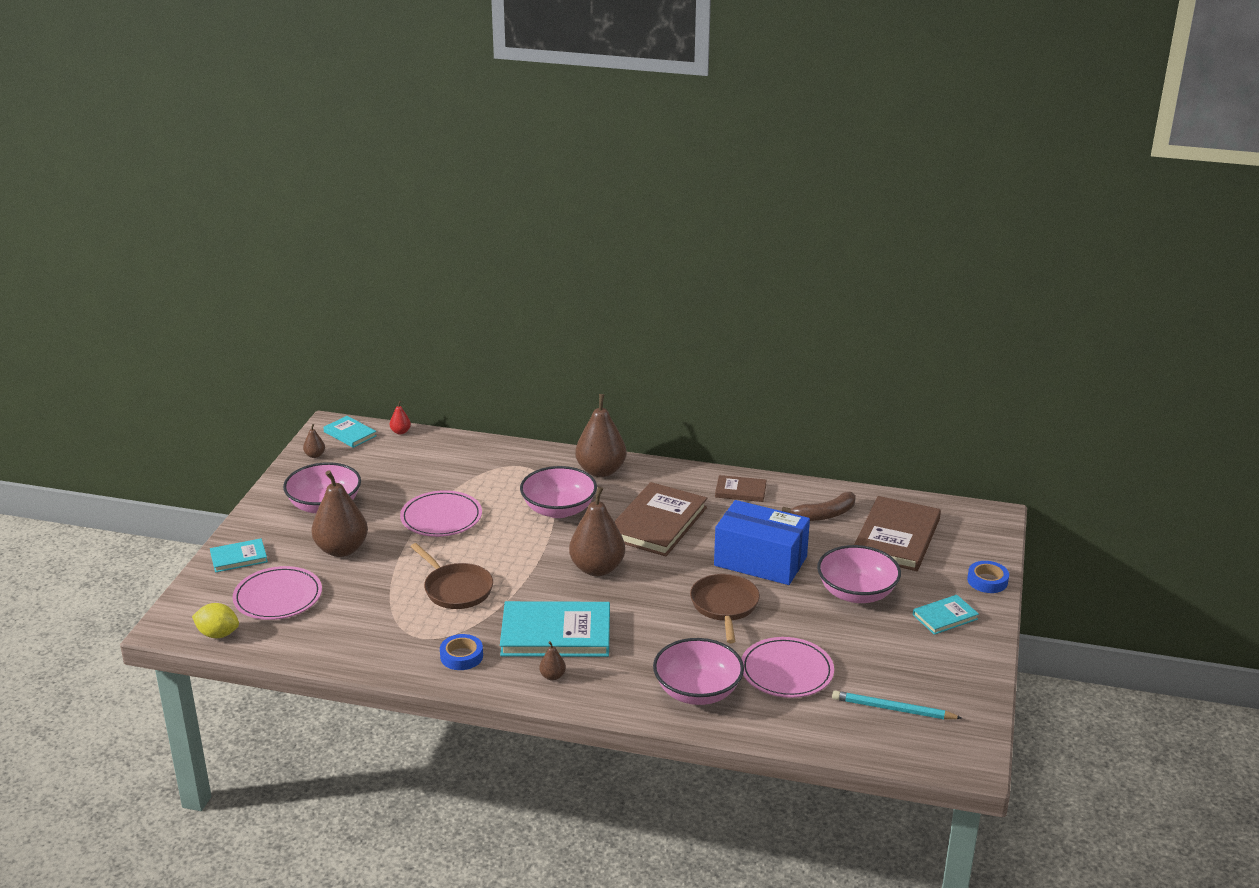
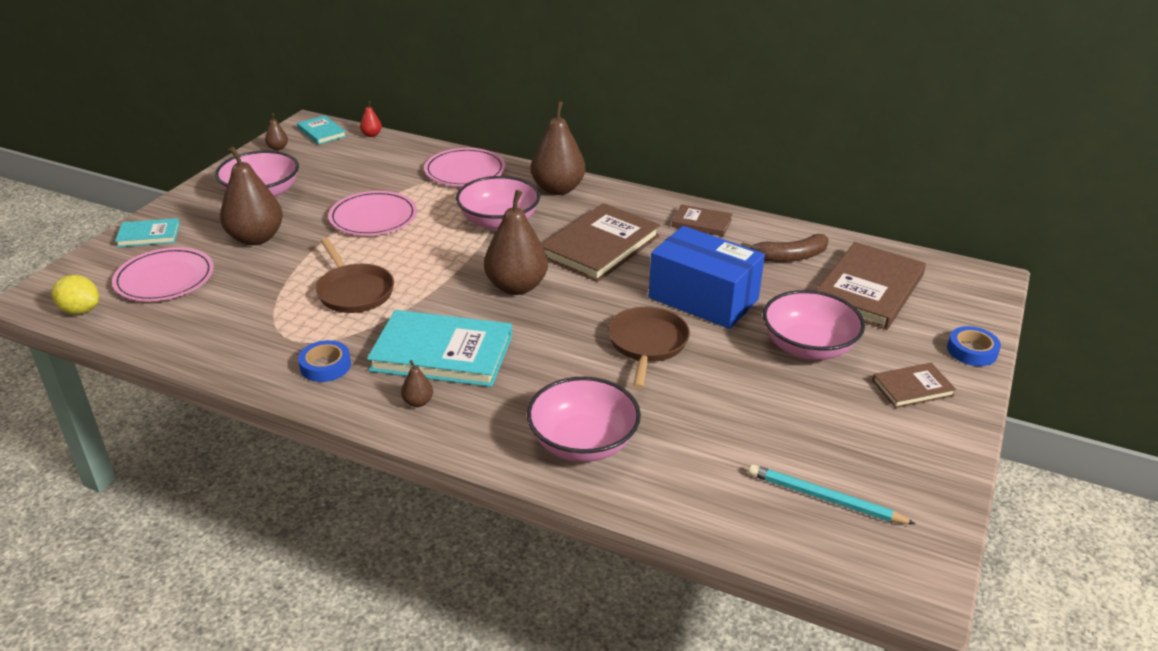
camera: 10 degrees right, 5 degrees up
(786, 671) = (700, 431): pink plate -> pink plate (465, 171)
(945, 617) = (912, 388): turquoise book -> brown book

